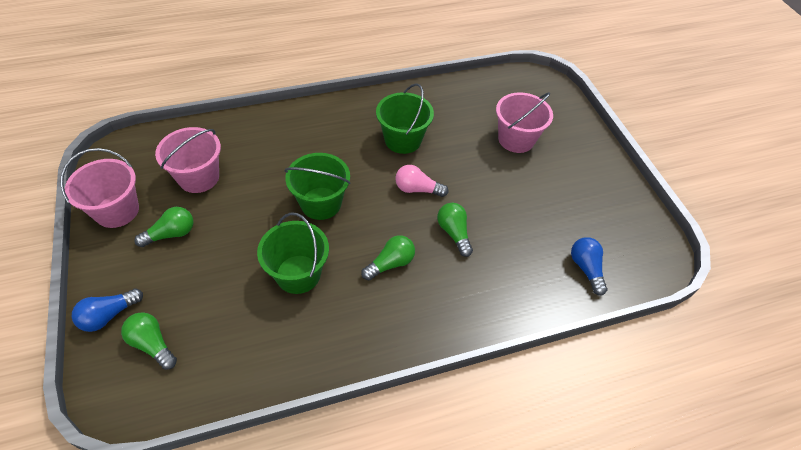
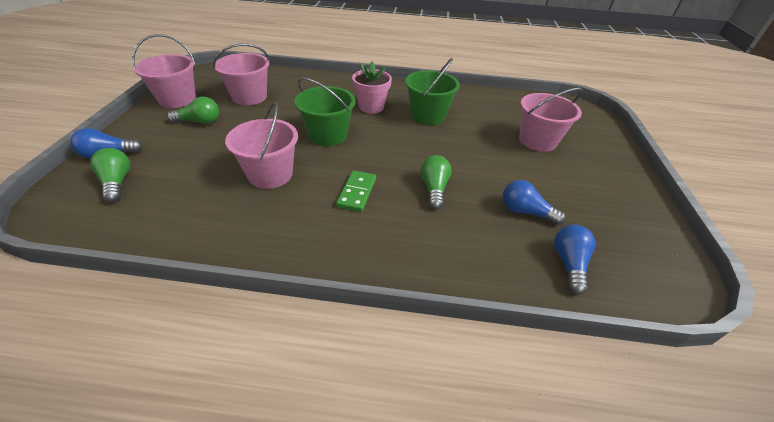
camera: 25 degrees right, 10 degrees down
(298, 274) = (270, 174): green bucket -> pink bucket
(340, 147) = (371, 107): none -> pink flower pot
(390, 263) = (357, 192): green light bulb -> green domino
(417, 189) = (419, 149): pink light bulb -> none
(537, 229) = (525, 212): none -> blue light bulb

